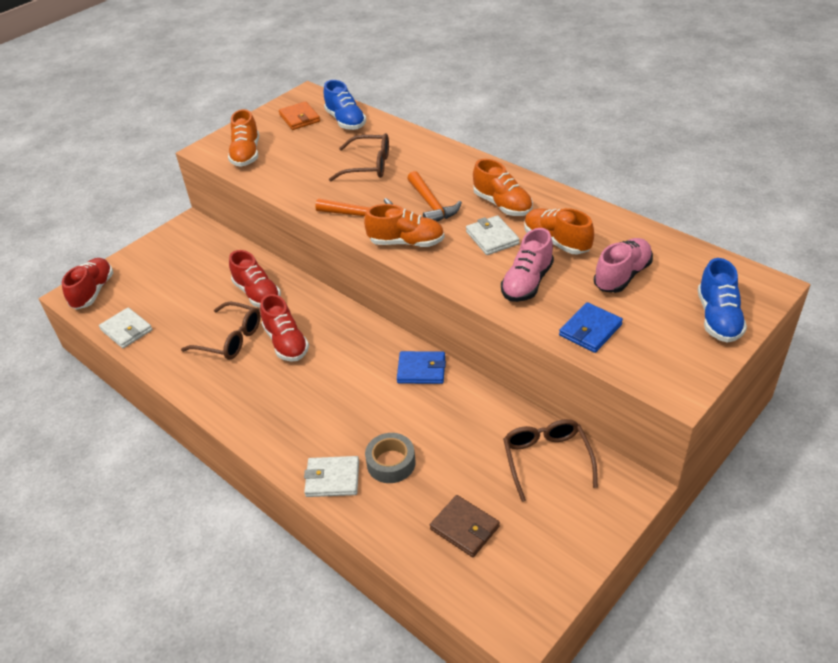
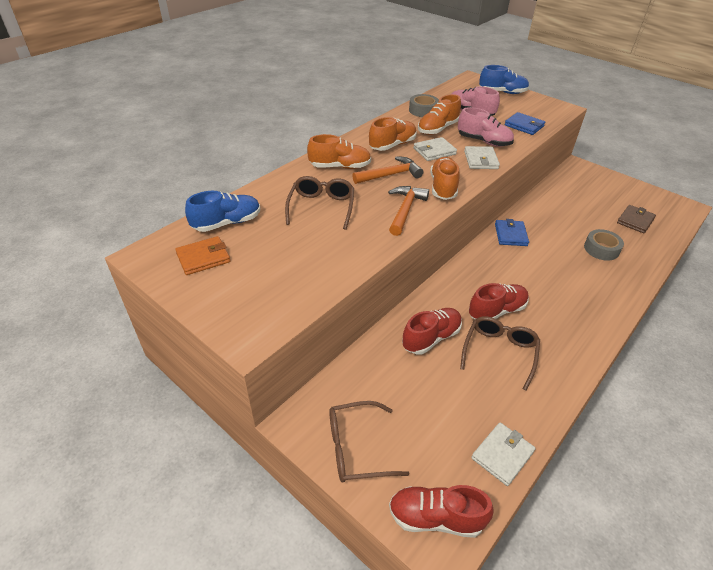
camera: 95 degrees left, 0 degrees up
(246, 154) = (273, 297): orange shoe -> orange shoe (340, 167)
(332, 479) = (627, 276): white wallet -> white wallet (481, 160)
(546, 459) = (571, 190): brown glasses -> brown glasses (356, 448)
(613, 230) = (423, 110): none -> grey tape

